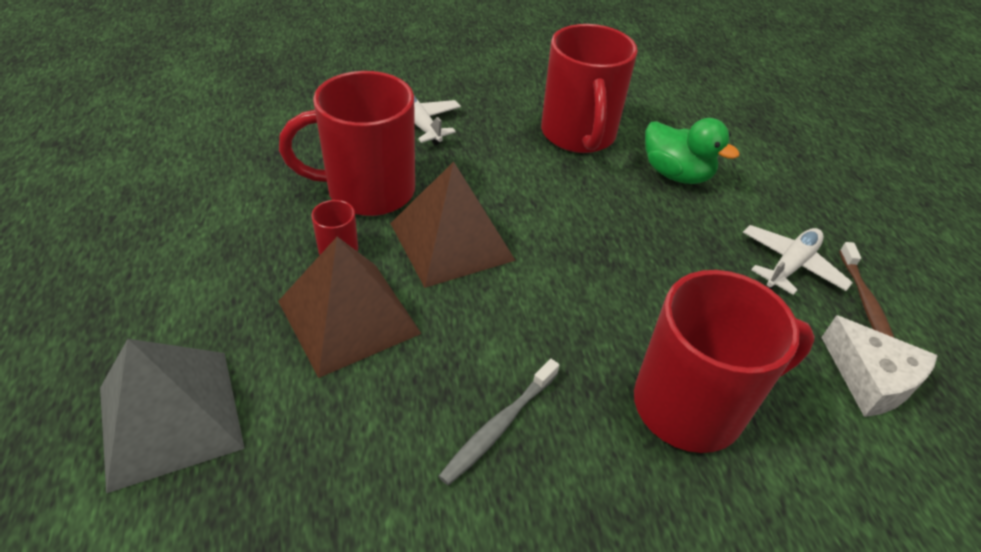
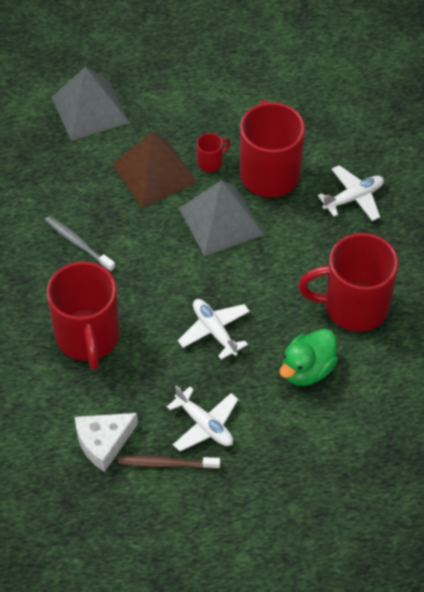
camera: 95 degrees right, 10 degrees up
(451, 241) = (221, 221): brown pyramid -> grey pyramid
(642, 252) = (214, 331): none -> white plane

